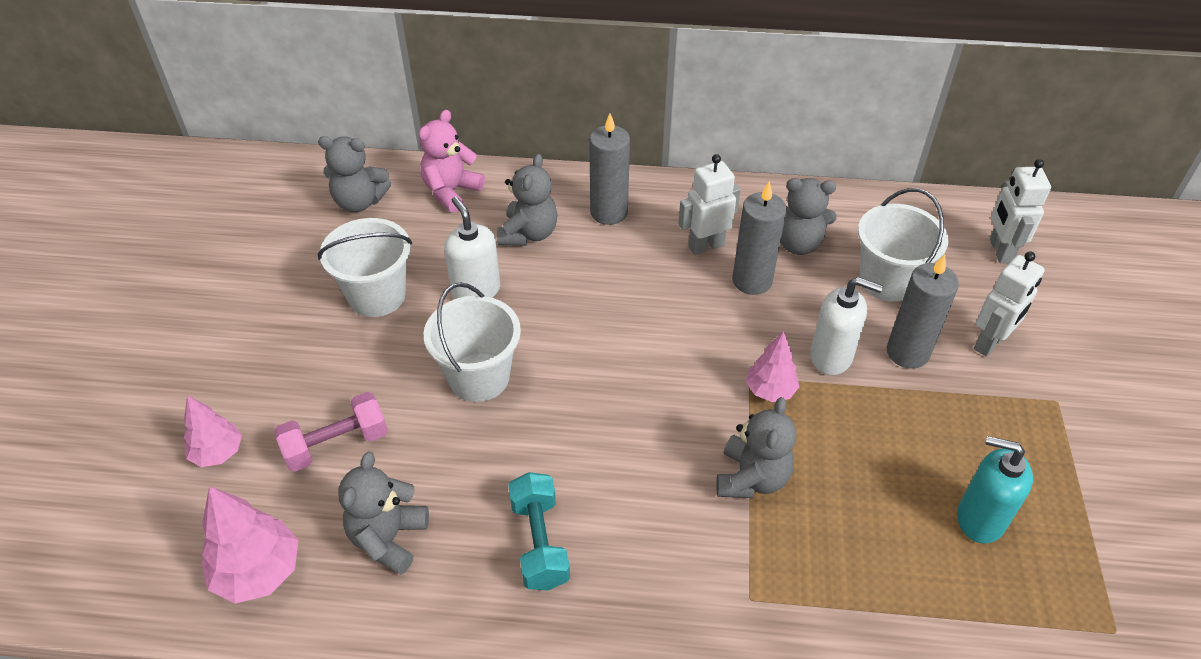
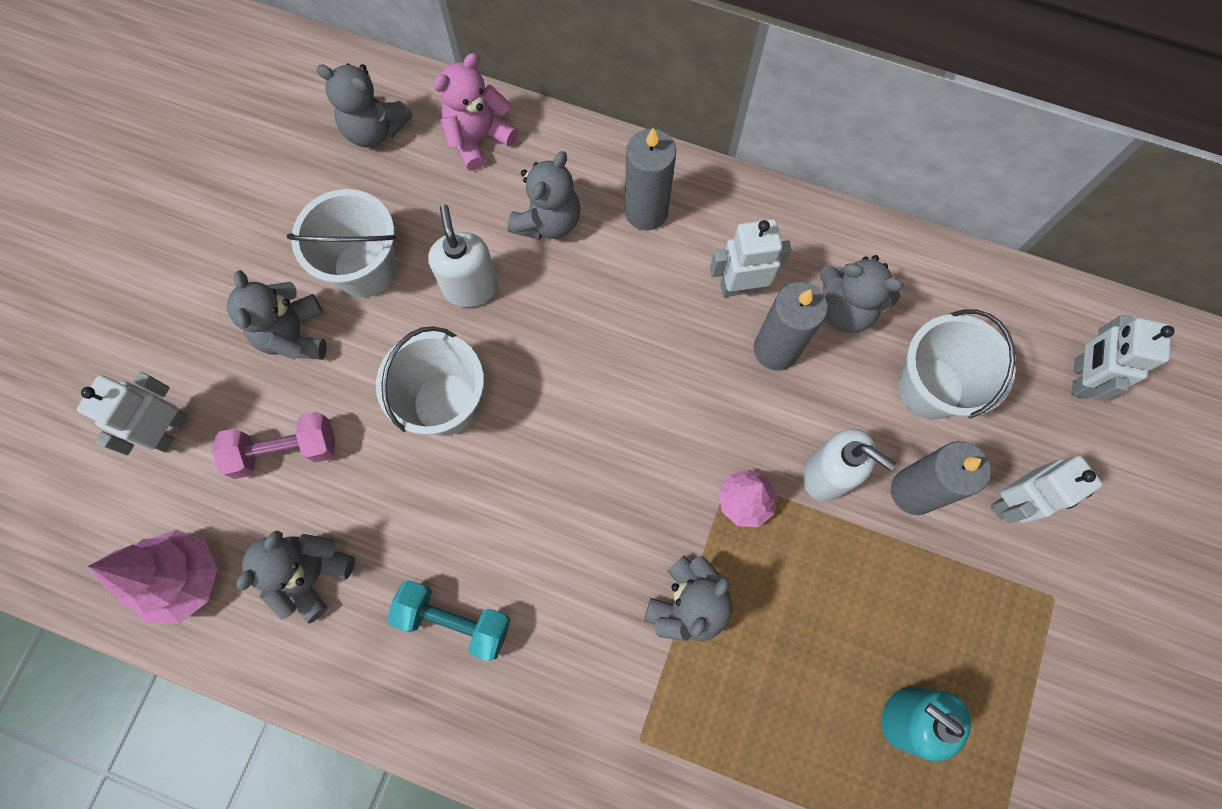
camera: 15 degrees right, 25 degrees up
(218, 453) = (170, 430): pink tree -> white robot
(323, 356) = (294, 335): none -> grey teddy bear
(540, 542) = (454, 620): turquoise dumbbell -> turquoise dumbbell turned 75 degrees counterclockwise

